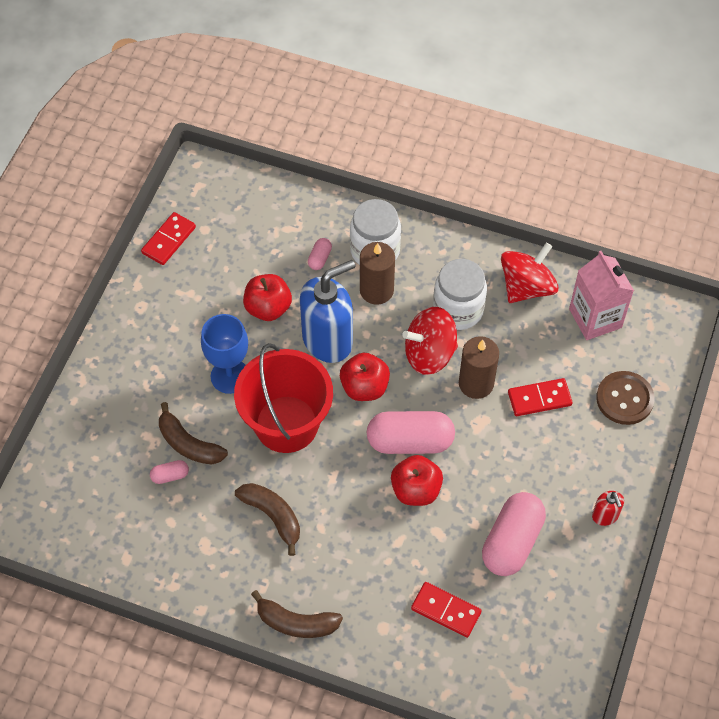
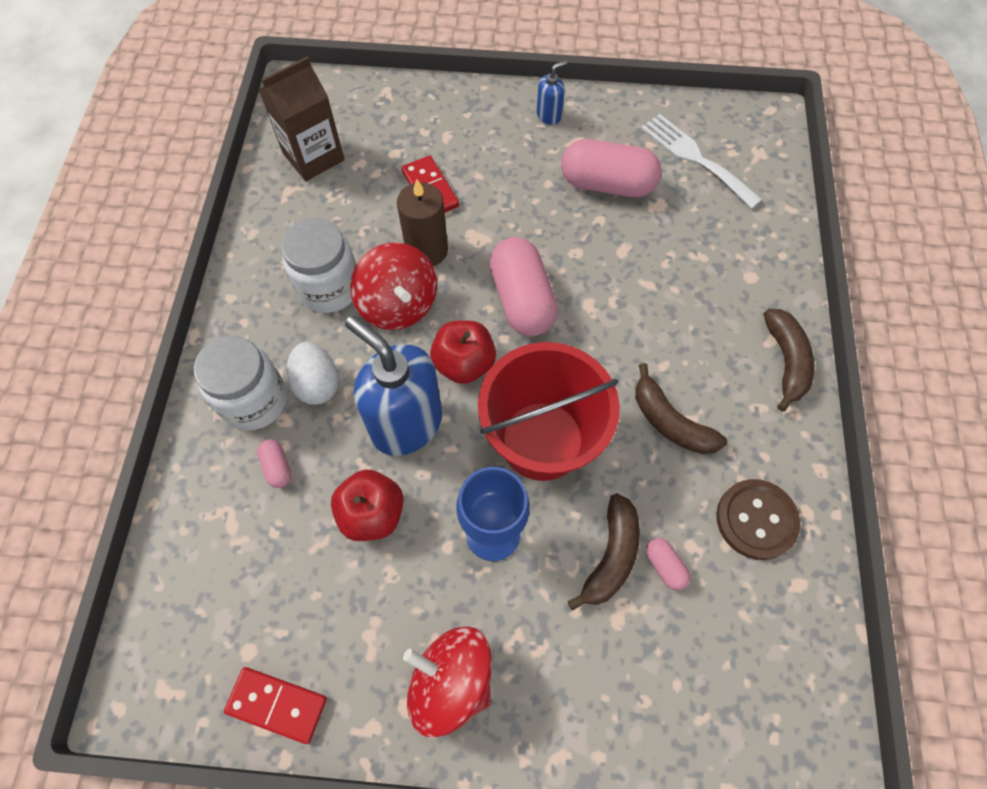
camera: 105 degrees left, 5 degrees up
(272, 516) = (670, 422): brown banana -> brown banana turned 75 degrees counterclockwise
(320, 258) = (277, 467): pink capsule -> pink capsule turned 60 degrees clockwise
(376, 290) = (317, 384): brown candle -> white egg
(416, 490) = (581, 281): red apple -> none
(446, 610) = (706, 225): red domino -> none
(525, 629) = (695, 158): none -> white fork
(526, 287) = (283, 225): red spinning top -> red spinning top (451, 681)
(595, 318) = (313, 156): pink carton -> brown carton
(605, 516) = (549, 115): red soap dispenser -> blue soap dispenser
(624, 399) = (409, 118): brown button -> brown button (756, 520)

